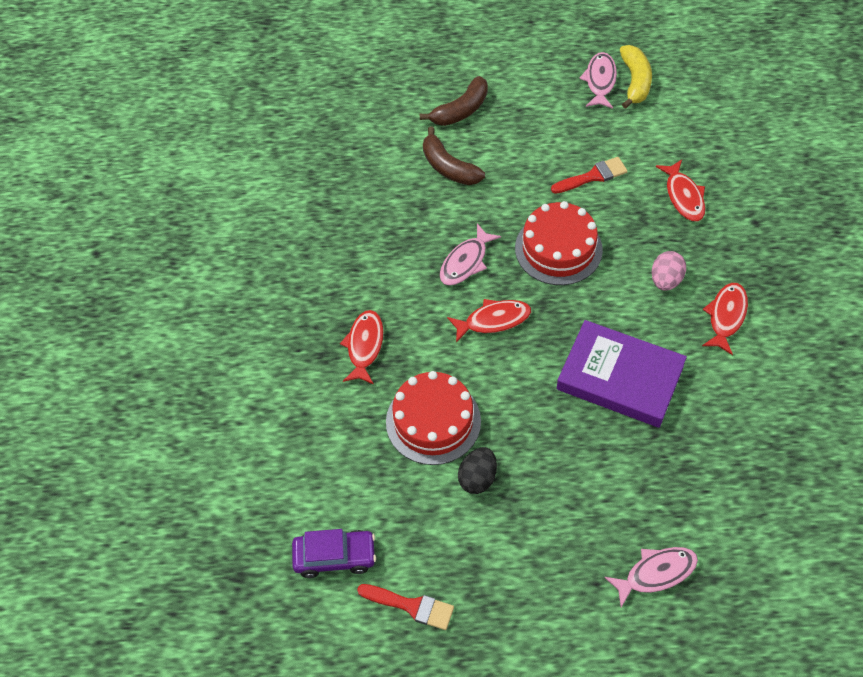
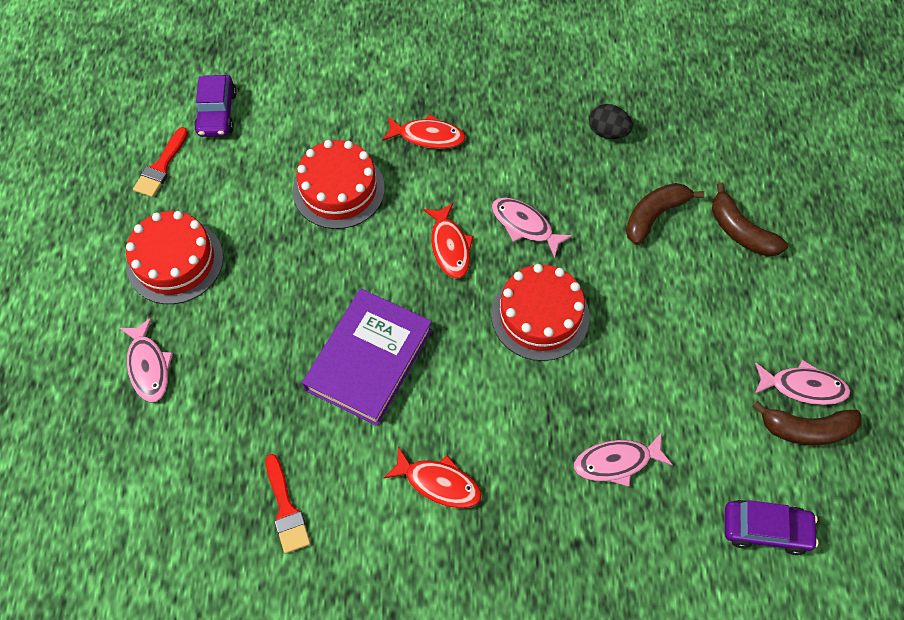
camera: 90 degrees right, 5 degrees up
(477, 478) = (273, 223): black egg -> black egg (607, 132)
(532, 569) = (175, 261): none -> red cake
(593, 176) = (646, 362): red brush -> red brush (286, 509)
(635, 81) = (806, 429): yellow banana -> brown banana
(665, 280) = (492, 423): pink egg -> none
(683, 196) = (616, 462): red fish -> pink fish
(718, 110) = (765, 529): none -> purple car

